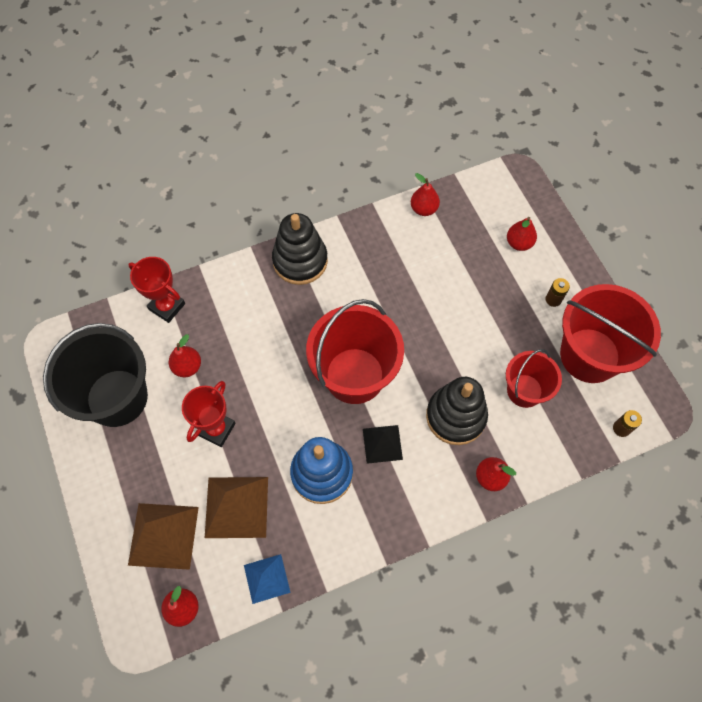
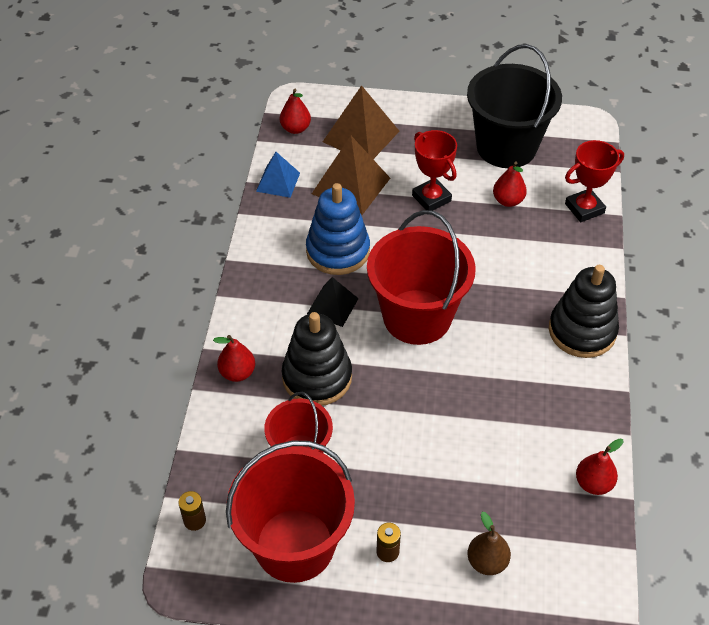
camera: 120 degrees right, 15 degrees down
(519, 243) = (487, 562): red pear -> brown pear

